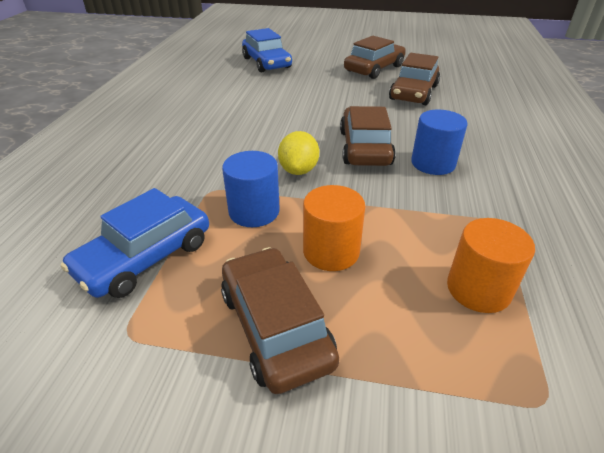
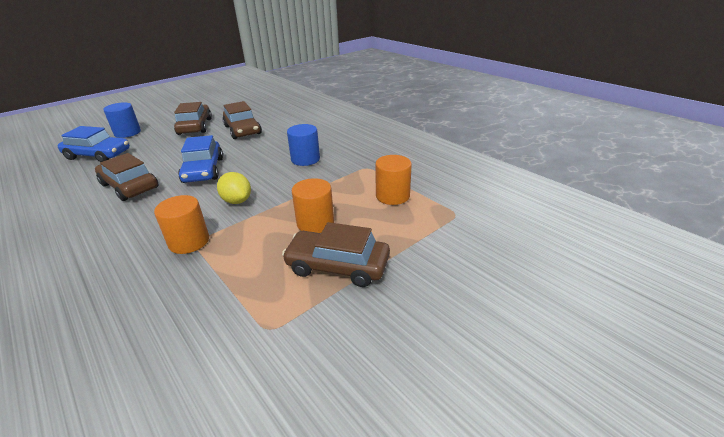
camera: 50 degrees left, 5 degrees down
(145, 257) = (213, 297): blue car -> blue car (203, 170)
(208, 185) = (189, 241): none -> orange cylinder
(254, 211) = (244, 234): blue cylinder -> blue cylinder (127, 133)
(365, 147) = (258, 170): brown car -> brown car (130, 186)

